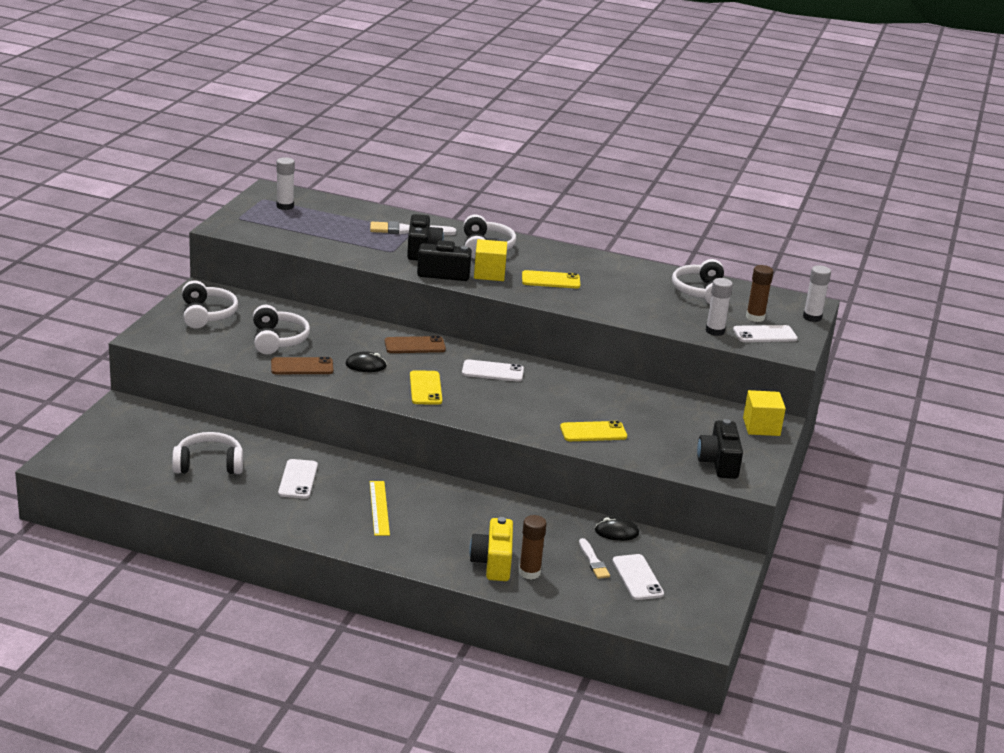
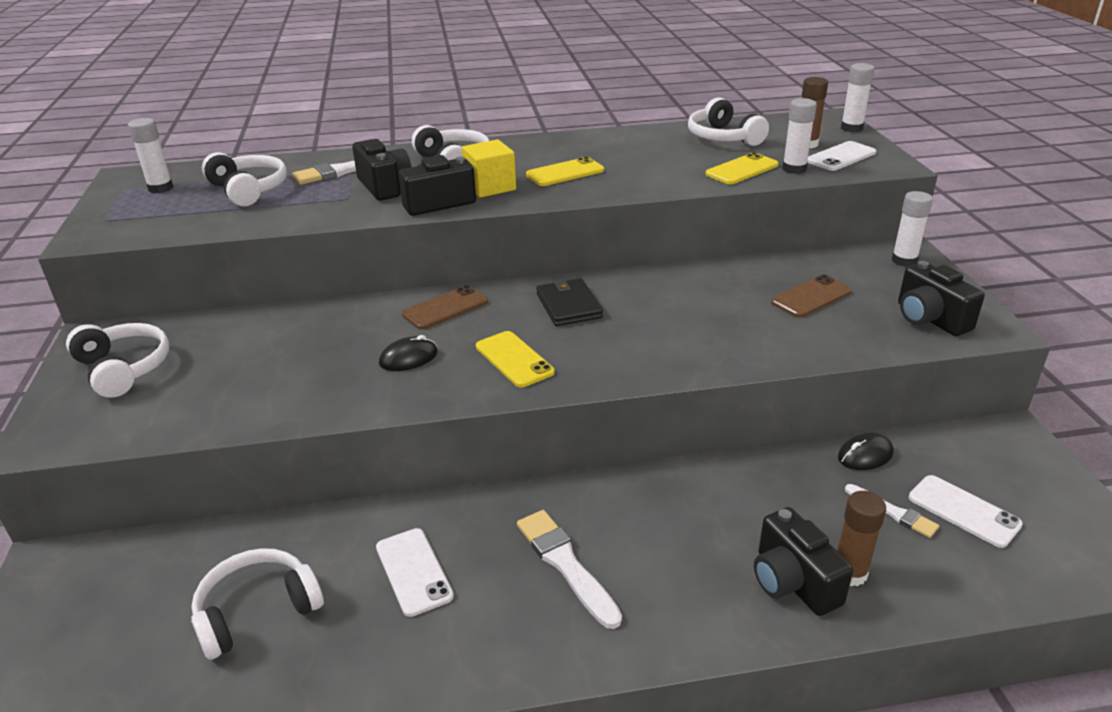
camera: 25 degrees left, 5 degrees up
(277, 340) = (256, 368): white headphones -> white headphones (248, 190)
(302, 367) = (322, 394): brown phone -> brown phone (811, 297)
(379, 508) = (565, 564): yellow ruler -> white brush
(492, 371) = (569, 306): white phone -> black wallet
(493, 563) = (793, 582): yellow camera -> black camera
(593, 432) = (764, 336): yellow phone -> yellow phone (742, 169)
(761, 427) = (904, 261): yellow cube -> white glue stick

